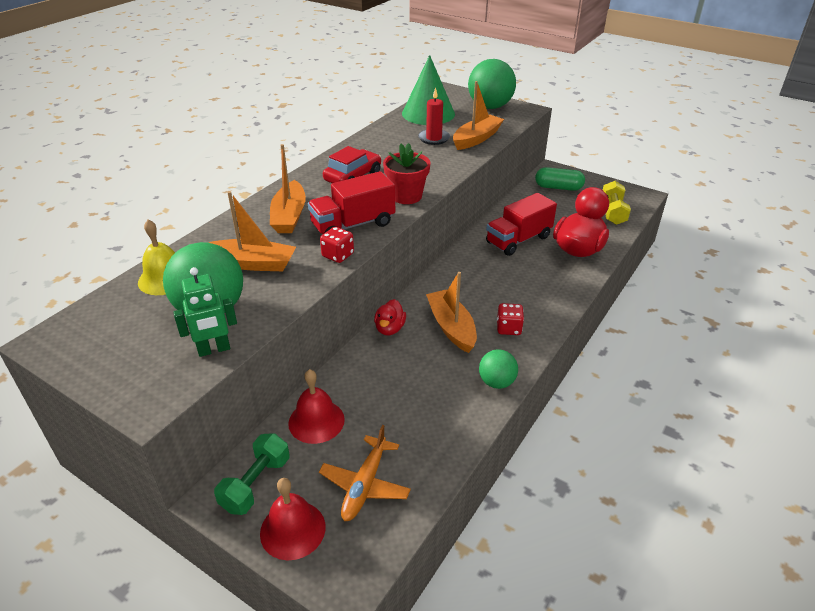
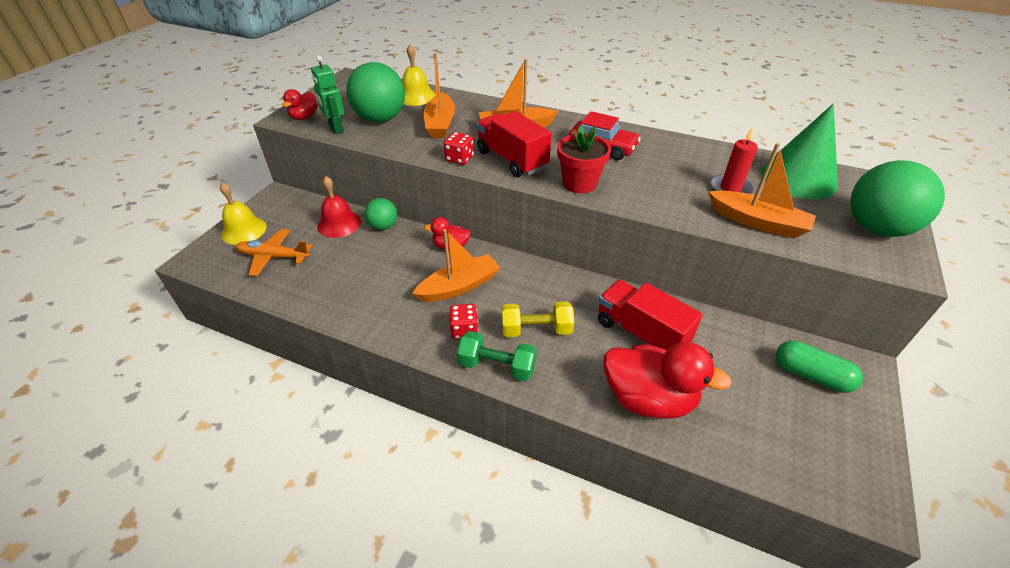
camera: 80 degrees right, 5 degrees up
(157, 384) = (304, 117): none -> red duck
(256, 484) = (285, 208): green dumbbell -> green dumbbell (497, 366)
(292, 529) = (243, 230): red bell -> yellow bell
(496, 382) = (382, 325): green ball -> green ball (383, 226)
(558, 187) = (811, 375): green capsule -> green capsule turned 60 degrees counterclockwise
(613, 212) = (779, 450): yellow dumbbell -> yellow dumbbell (536, 330)

